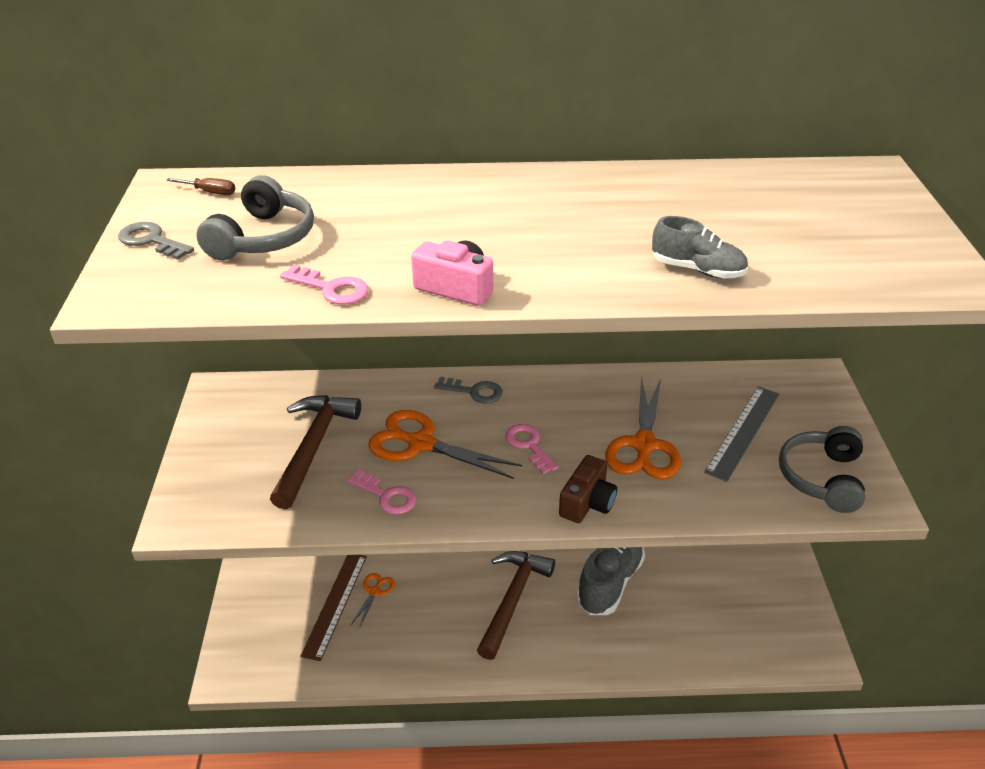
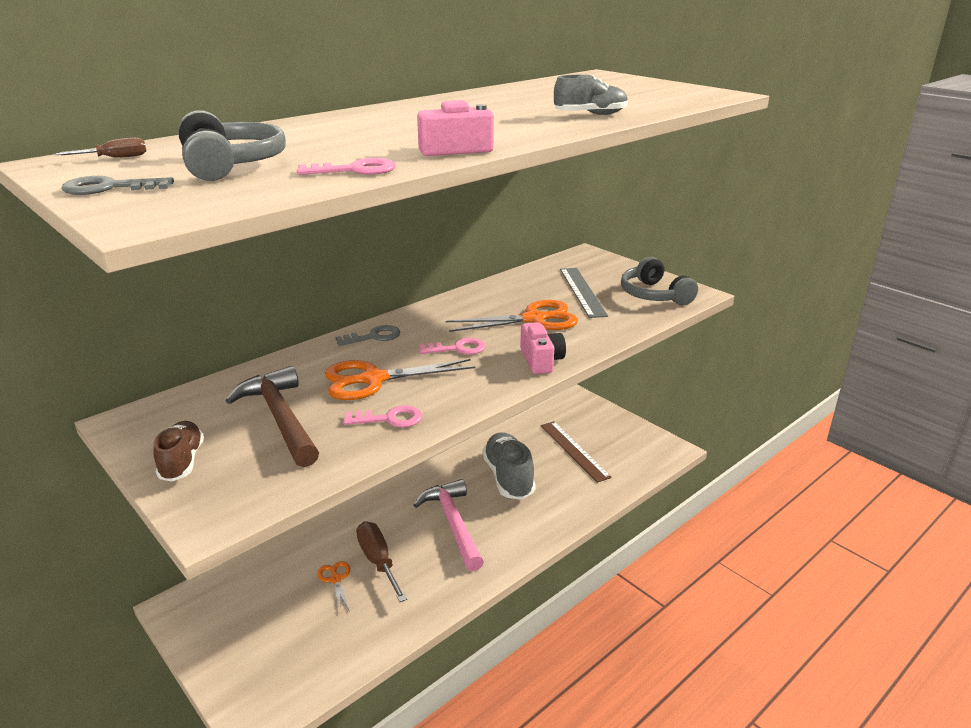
camera: 40 degrees left, 10 degrees down
(214, 452) = (182, 462): none -> brown shoe
(335, 604) = (308, 607): brown ruler -> brown ruler (574, 450)
(420, 596) = (378, 561): none -> brown screwdriver
(512, 599) = (453, 524): brown hammer -> pink hammer
(529, 445) = (458, 349): pink key -> pink key turned 150 degrees clockwise
(587, 503) = (541, 360): brown camera -> pink camera
(644, 445) = (533, 319): orange scissors -> orange scissors turned 75 degrees counterclockwise

